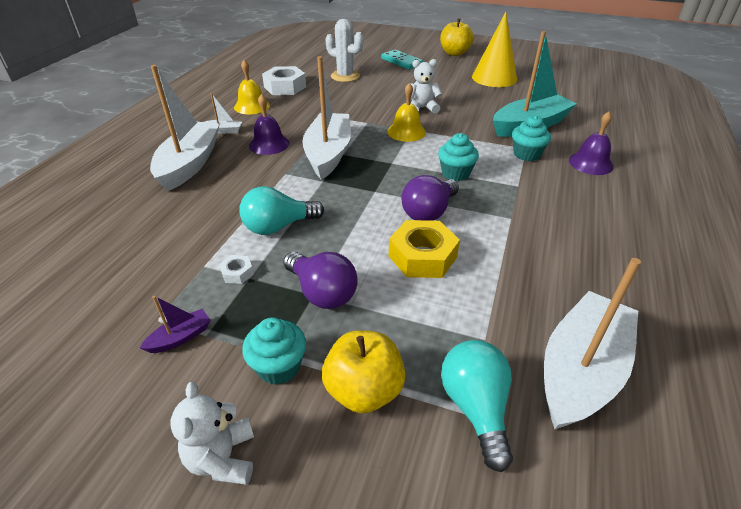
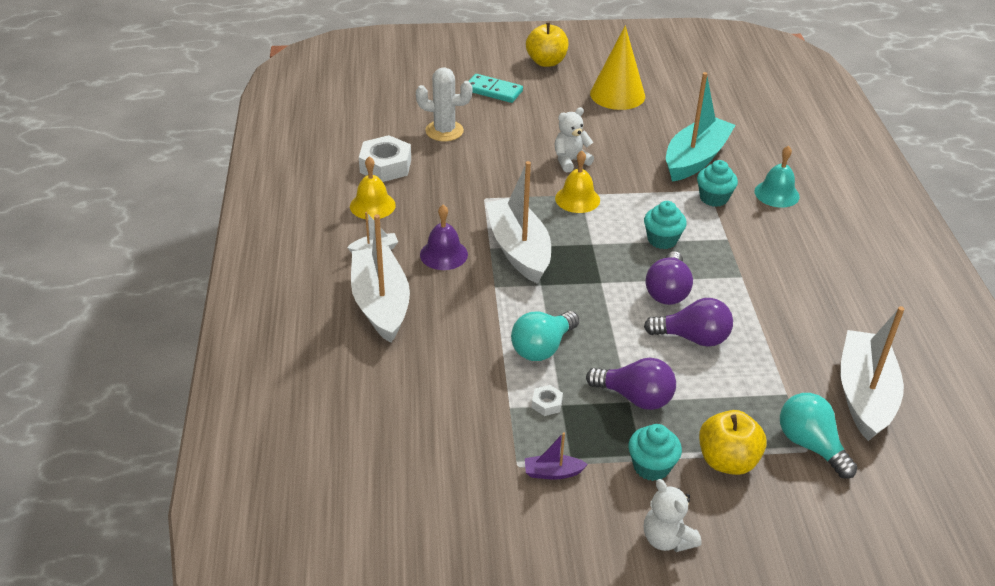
camera: 25 degrees left, 0 degrees up
(180, 337) = (553, 472): purple boat -> purple boat turned 120 degrees counterclockwise
(422, 256) = (693, 338): yellow nut -> purple light bulb
(590, 163) = (776, 194): purple bell -> turquoise bell

